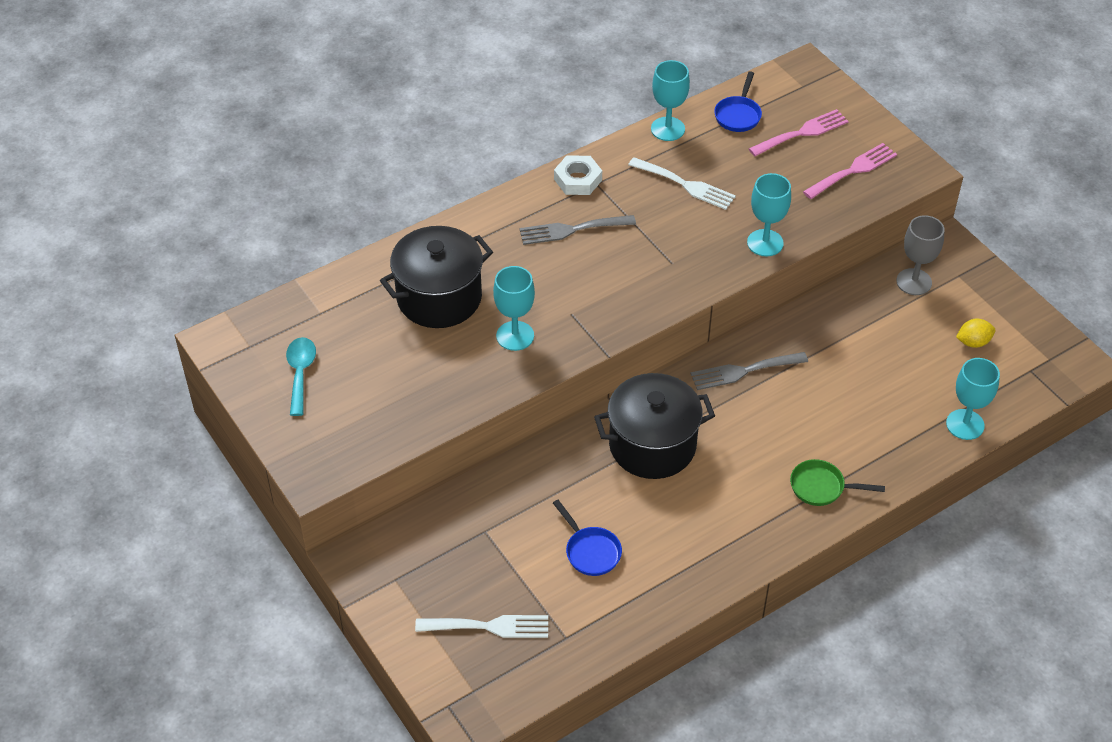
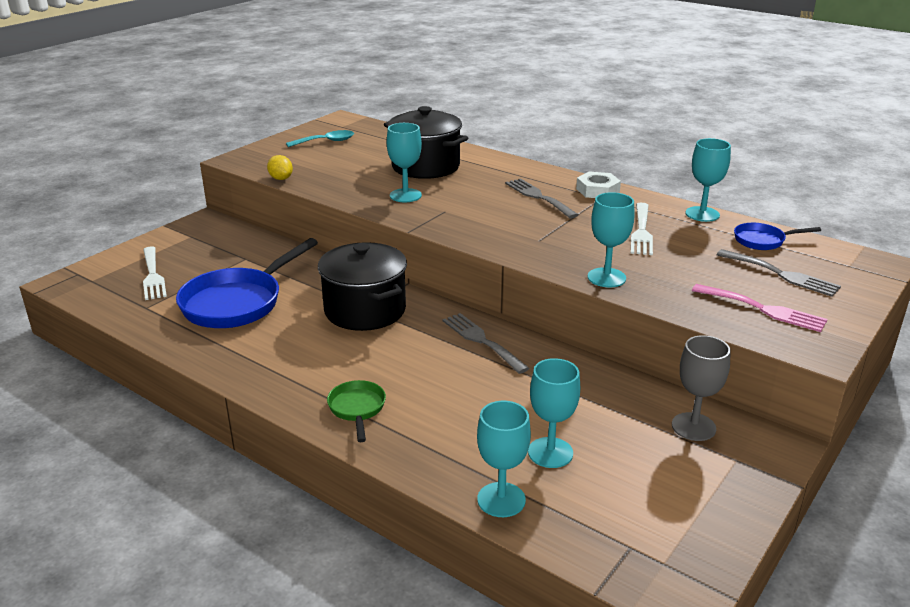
camera: 70 degrees right, 20 degrees down
(590, 551) = (237, 302): blue pan -> blue pan, size x2.03
(802, 133) = (781, 274): pink fork -> grey fork
(919, 378) = (550, 452): none -> turquoise goblet
(973, 342) = (638, 487): yellow lemon -> yellow lemon (281, 178)

